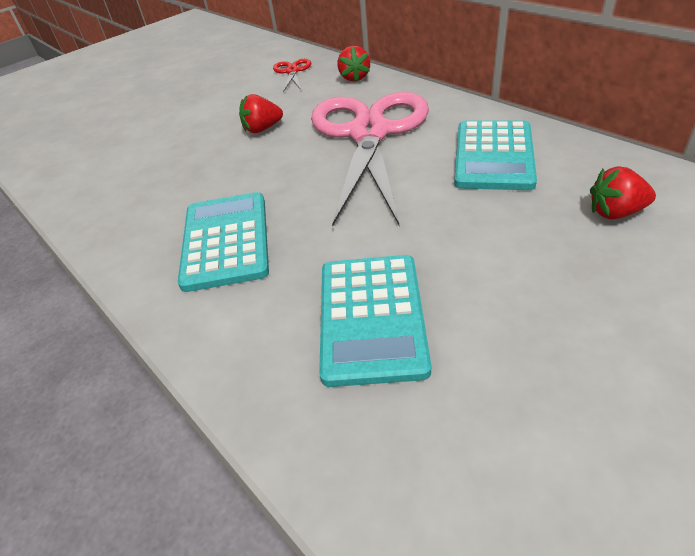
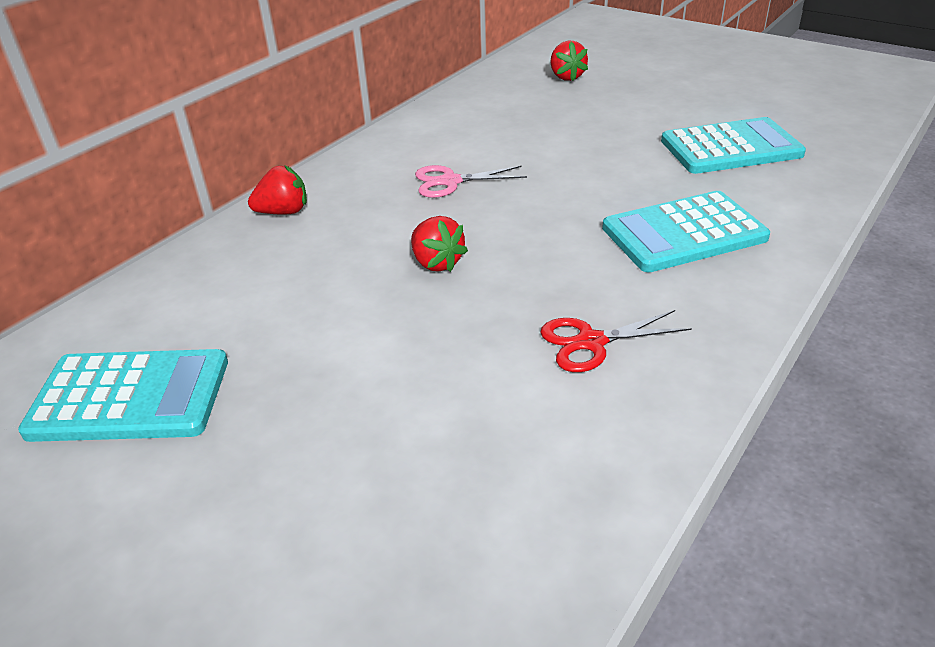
camera: 105 degrees left, 5 degrees down
(292, 71) = (231, 275): red scissors -> red scissors (591, 342)
(369, 133) = (450, 181): pink scissors -> pink scissors, size x0.40
(493, 156) = (493, 117): turquoise calculator -> turquoise calculator (130, 397)

